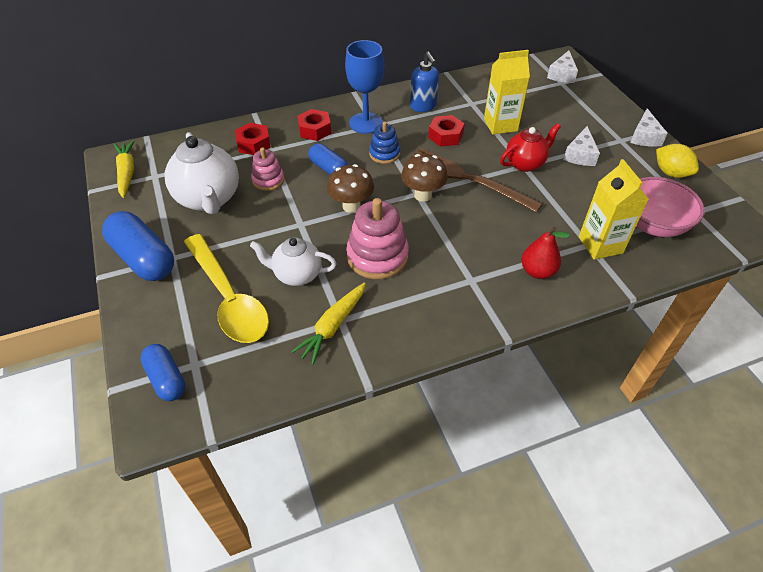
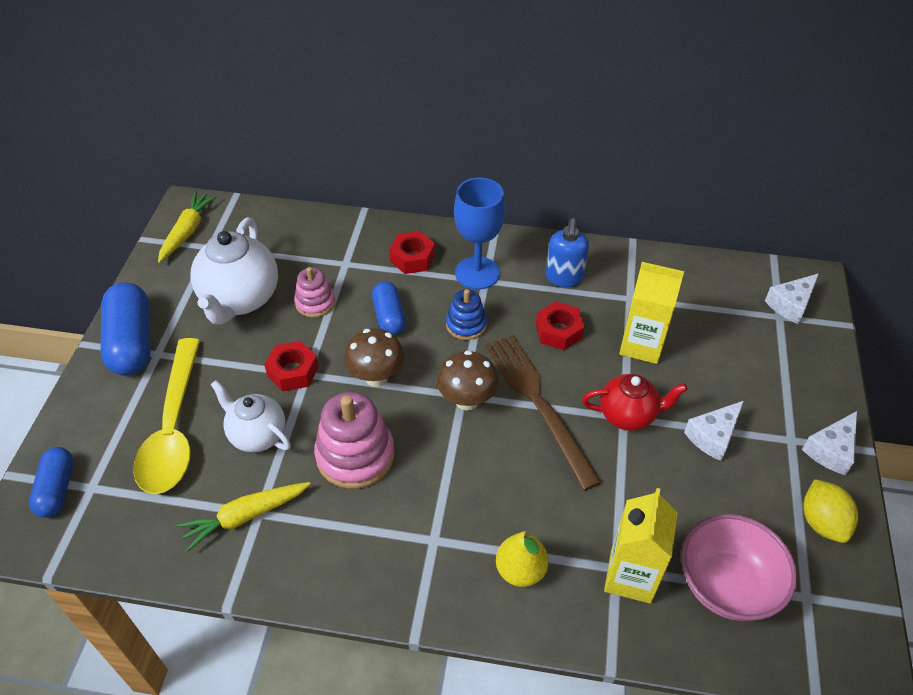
camera: 30 degrees right, 0 degrees up
(253, 144) = (334, 249): red nut -> red nut (293, 371)
(537, 271) = (520, 570): red pear -> yellow pear

